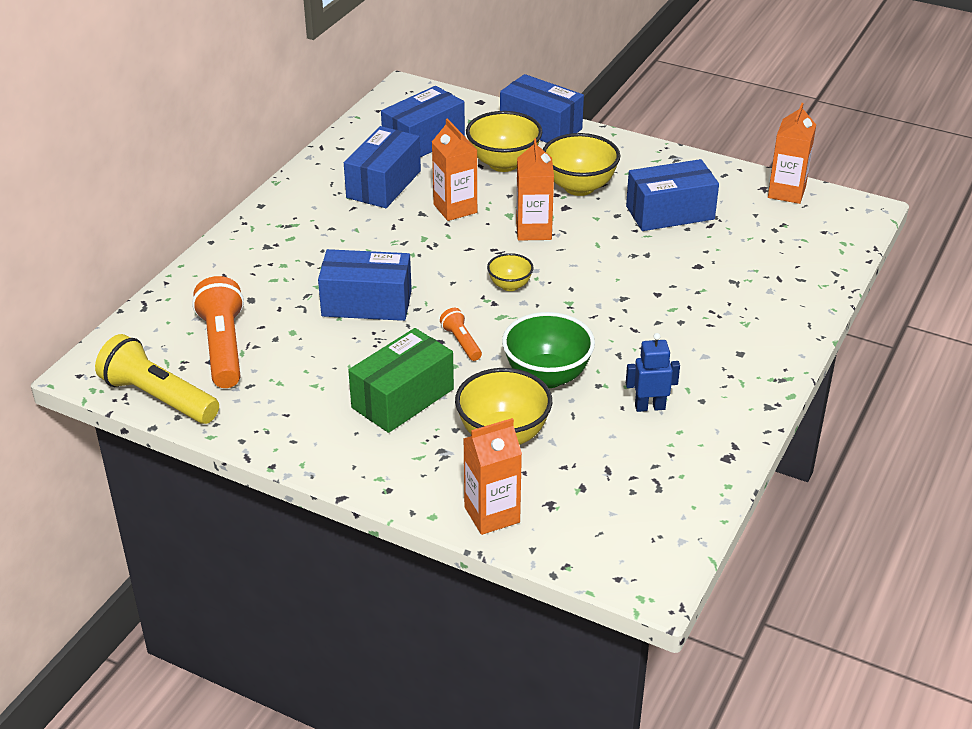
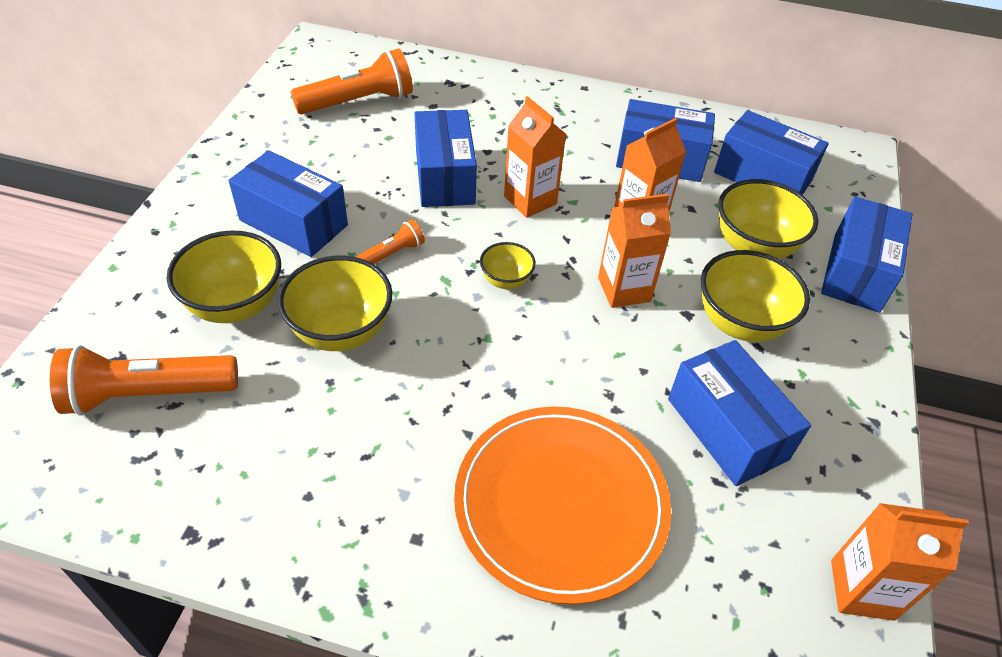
camera: 75 degrees right, 10 degrees up
(158, 398) = (285, 80): yellow flashlight -> none
(402, 398) = (293, 222): green box -> blue box
(492, 514) = (108, 311): orange carton -> orange carton (530, 200)
(547, 376) = (341, 332): green bowl -> yellow bowl
(594, 484) = (148, 394): none -> orange flashlight
(650, 407) = (291, 438): blue robot -> none
(719, 289) = (561, 503): none -> orange plate

